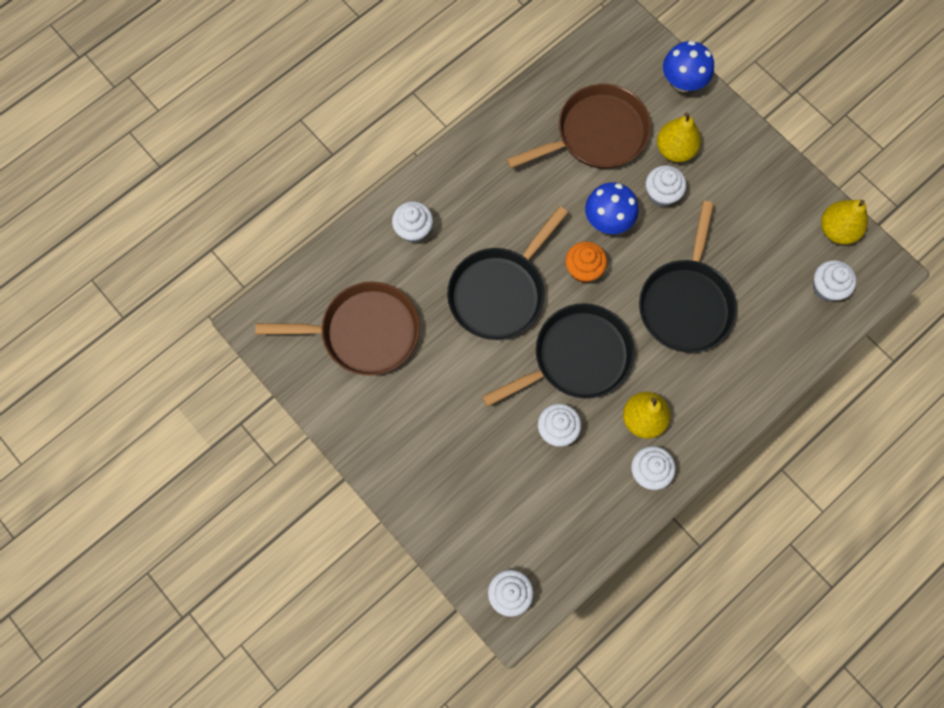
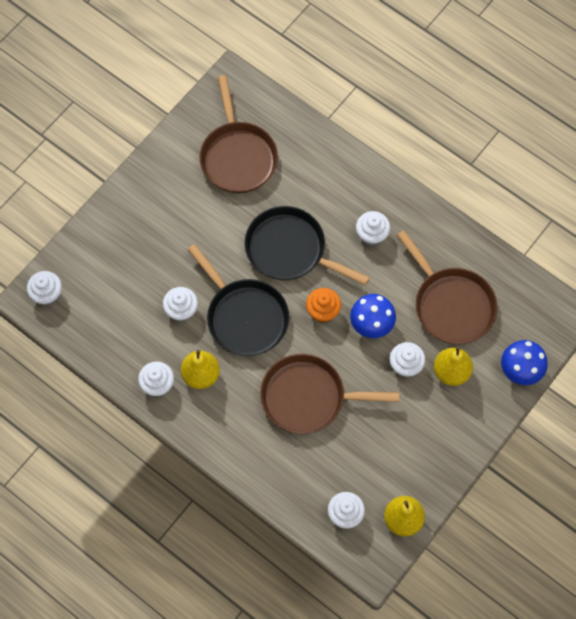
camera: 80 degrees right, 5 degrees down
(413, 230) = (332, 176): white cupcake -> white cupcake (371, 235)
(686, 303) = (308, 397): black pan -> brown pan

